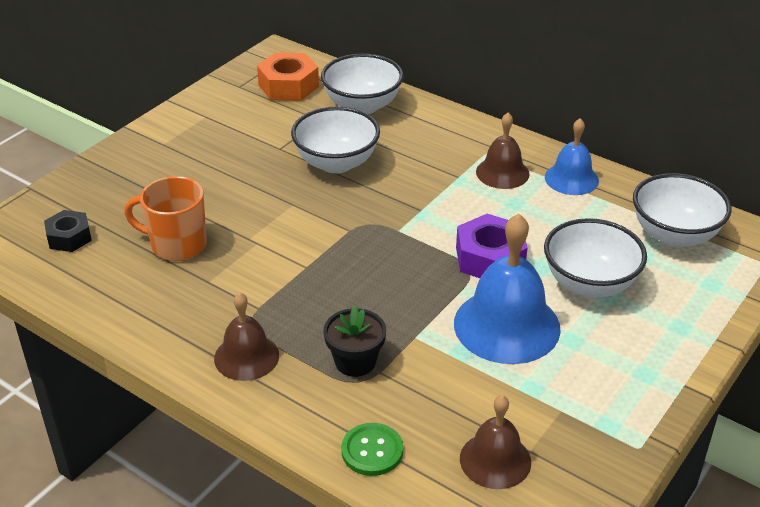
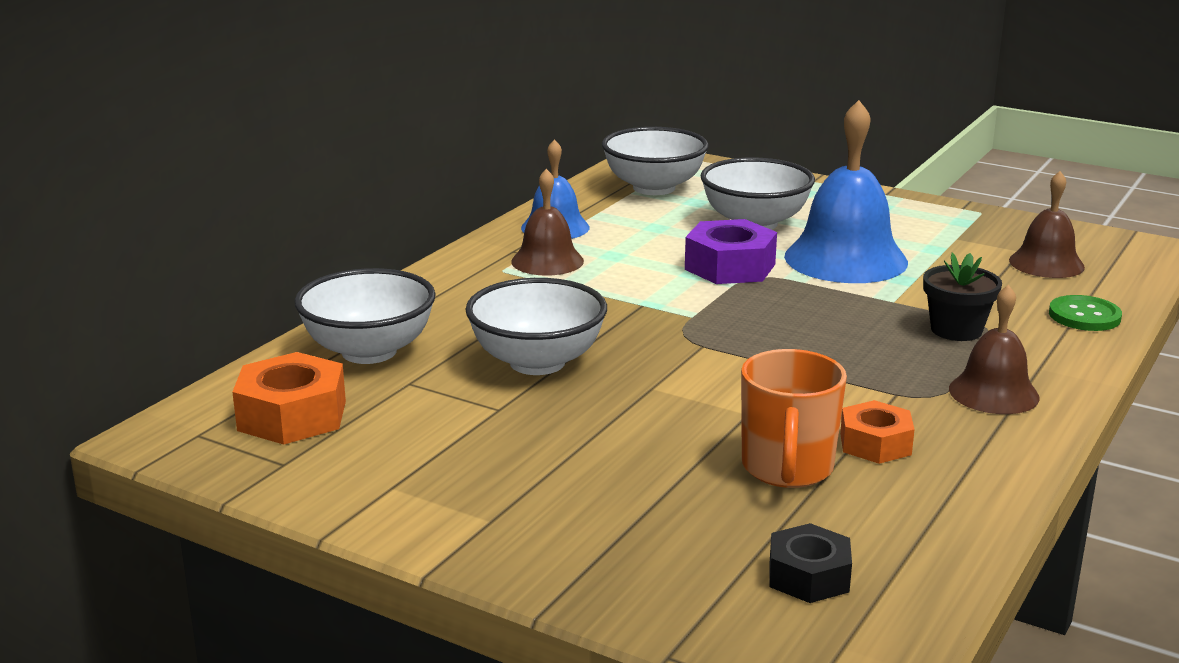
camera: 95 degrees left, 15 degrees down
(194, 285) = (875, 444): none -> orange nut

